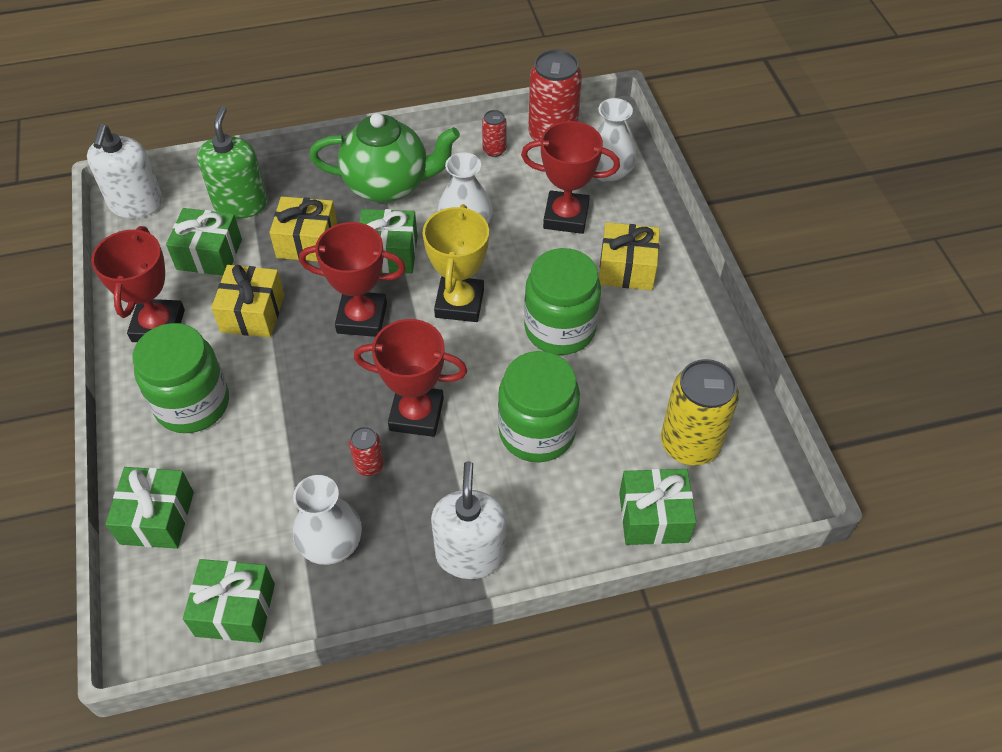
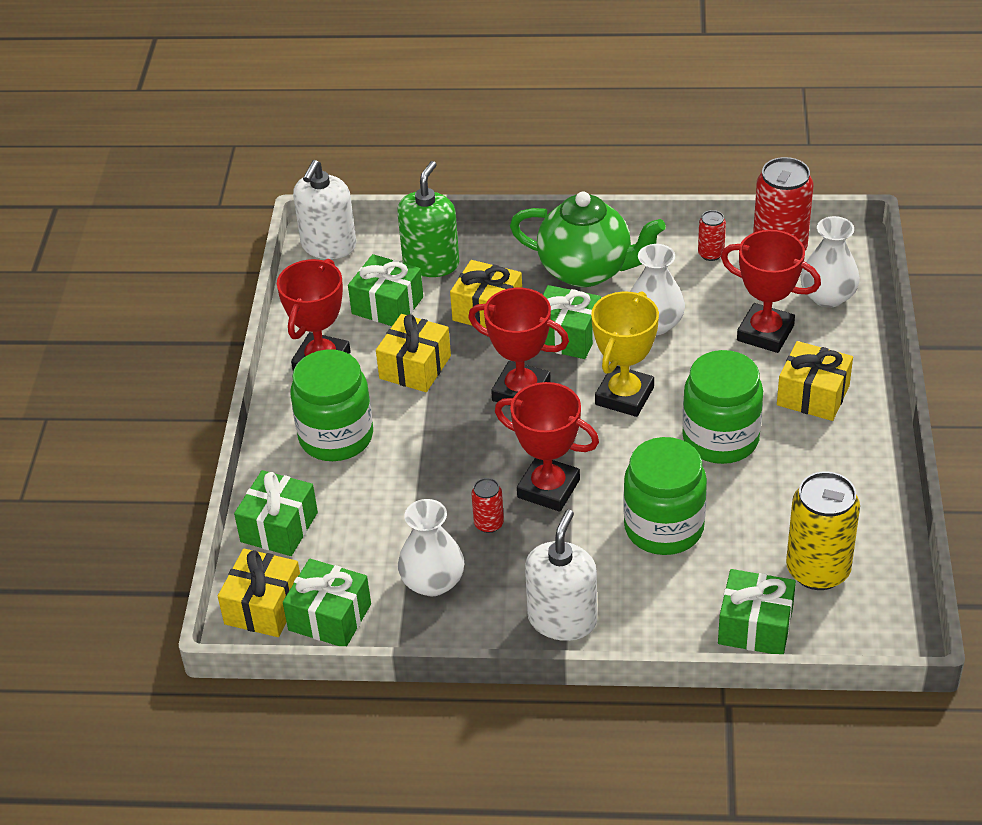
camera: 20 degrees right, 10 degrees down
(162, 615) = (264, 607): none -> yellow gift

